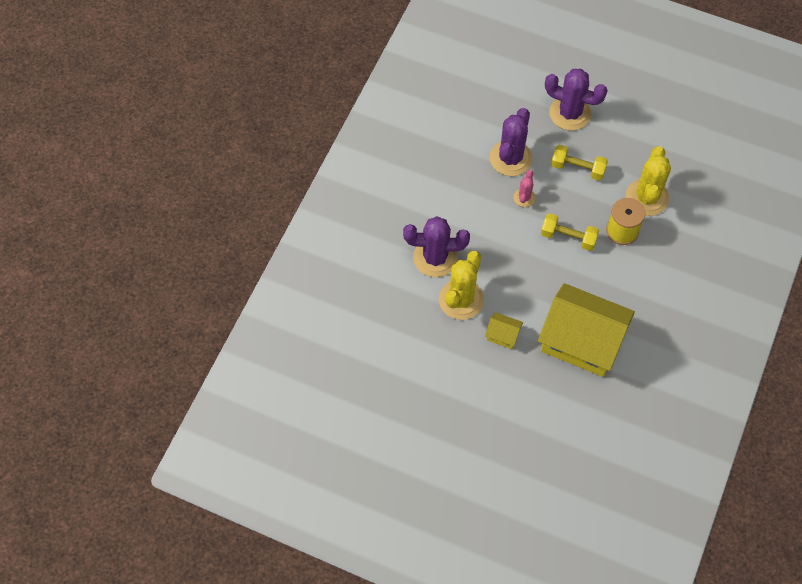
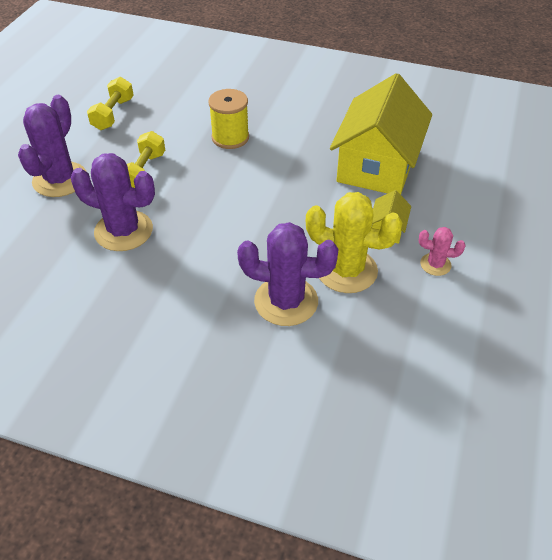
camera: 95 degrees left, 15 degrees down
(435, 258) = (286, 301): purple cactus -> purple cactus turned 75 degrees counterclockwise
(524, 197) = (186, 216): pink cactus -> pink cactus (435, 264)
(568, 237) = (242, 177): yellow dumbbell -> yellow dumbbell (113, 114)
(647, 197) = (186, 121): yellow cactus -> none

